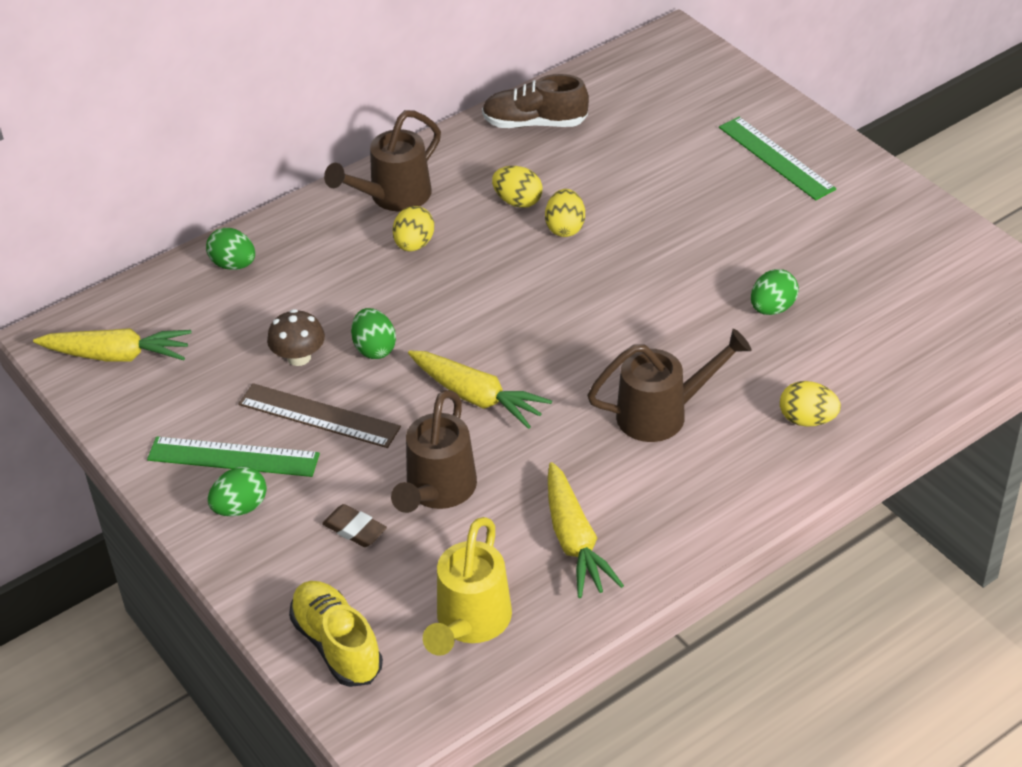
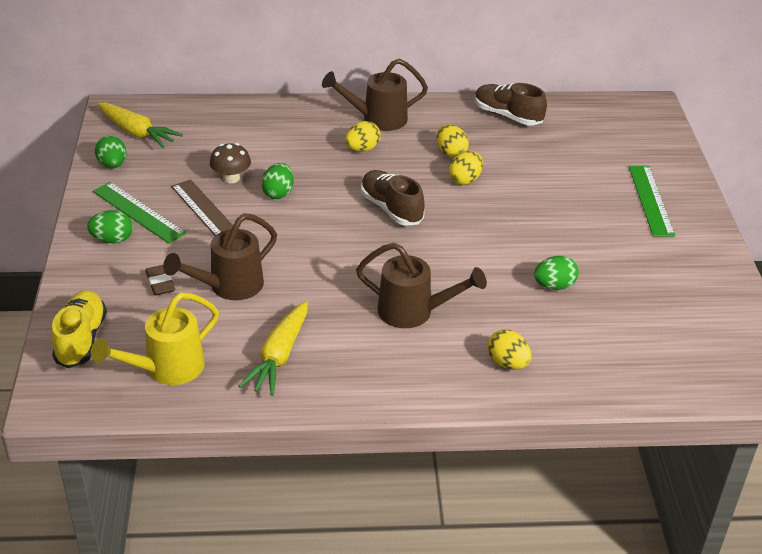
camera: 30 degrees right, 5 degrees down
(233, 264) = (249, 115): green egg -> green egg (112, 165)
(477, 397) = (309, 247): yellow carrot -> none
(520, 304) = (391, 209): none -> brown shoe

